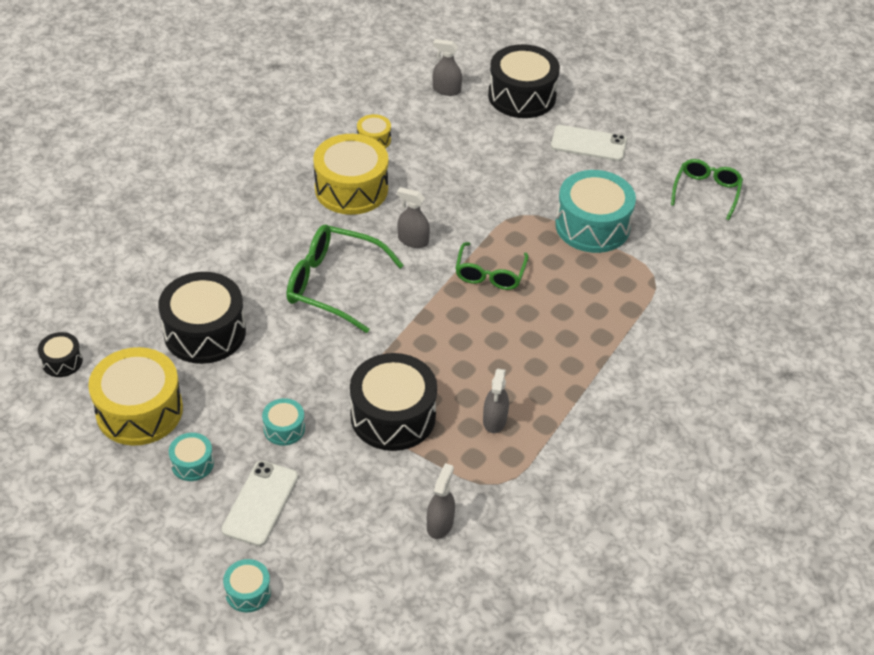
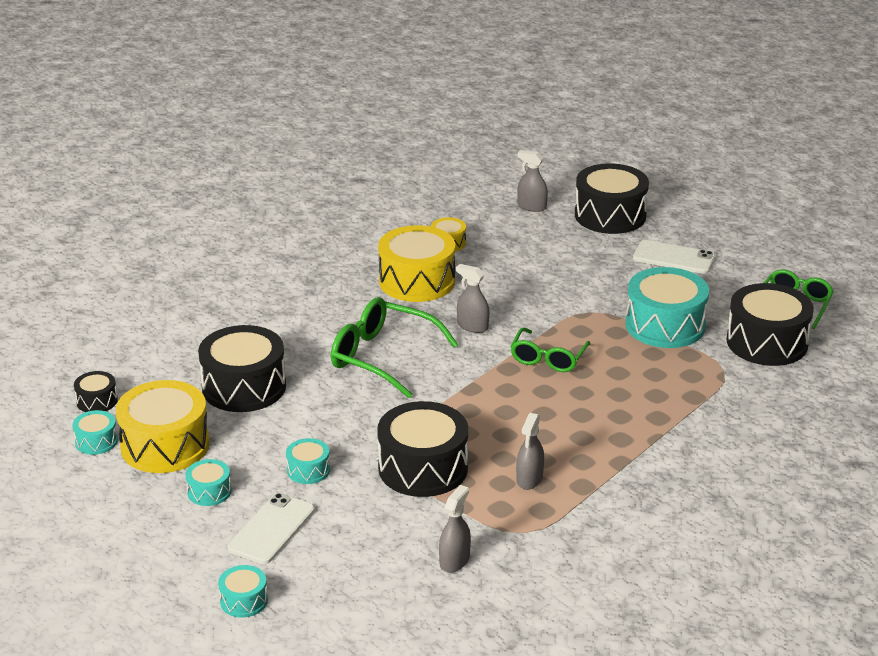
camera: 10 degrees right, 15 degrees down
(70, 412) = (96, 441): none -> turquoise drum
(688, 239) = (767, 342): none -> black drum

